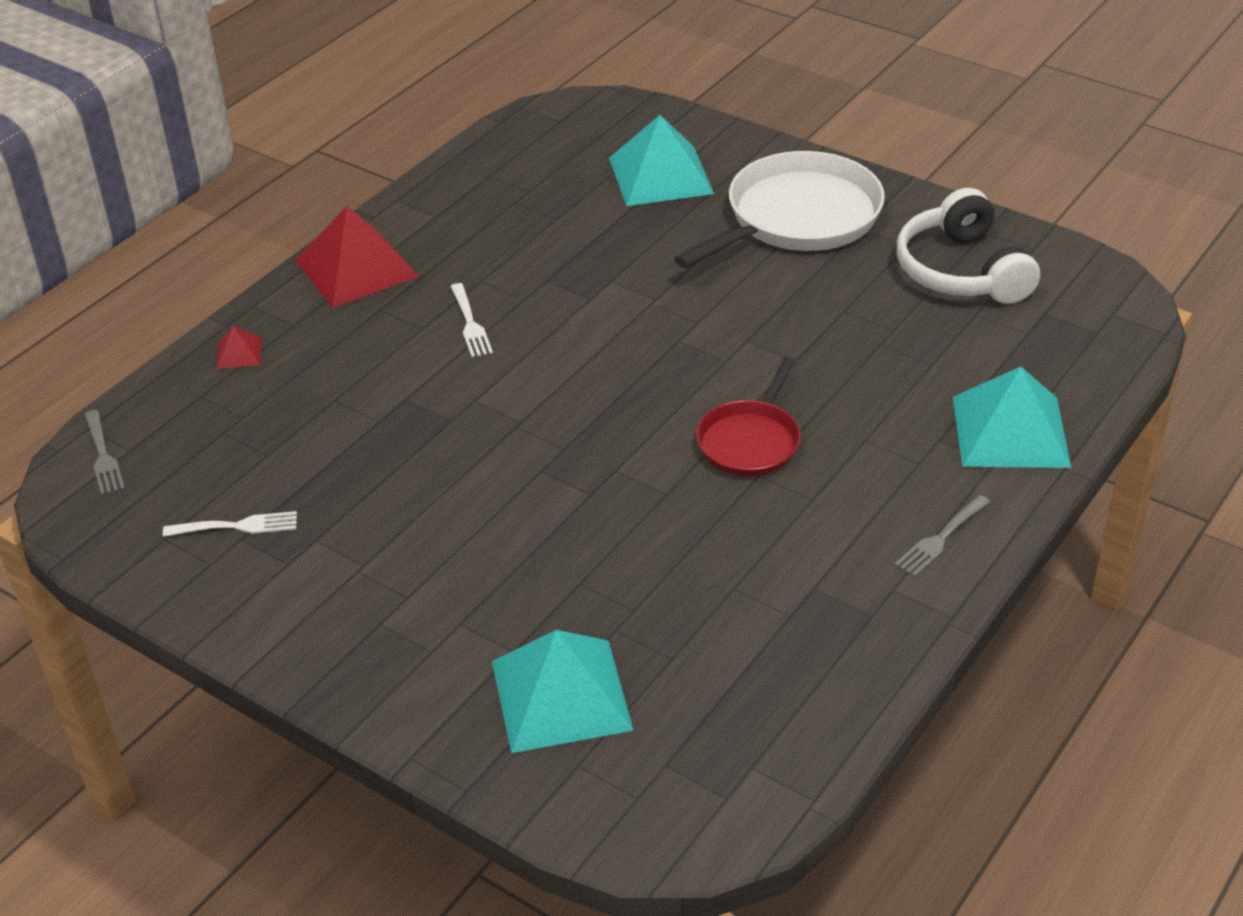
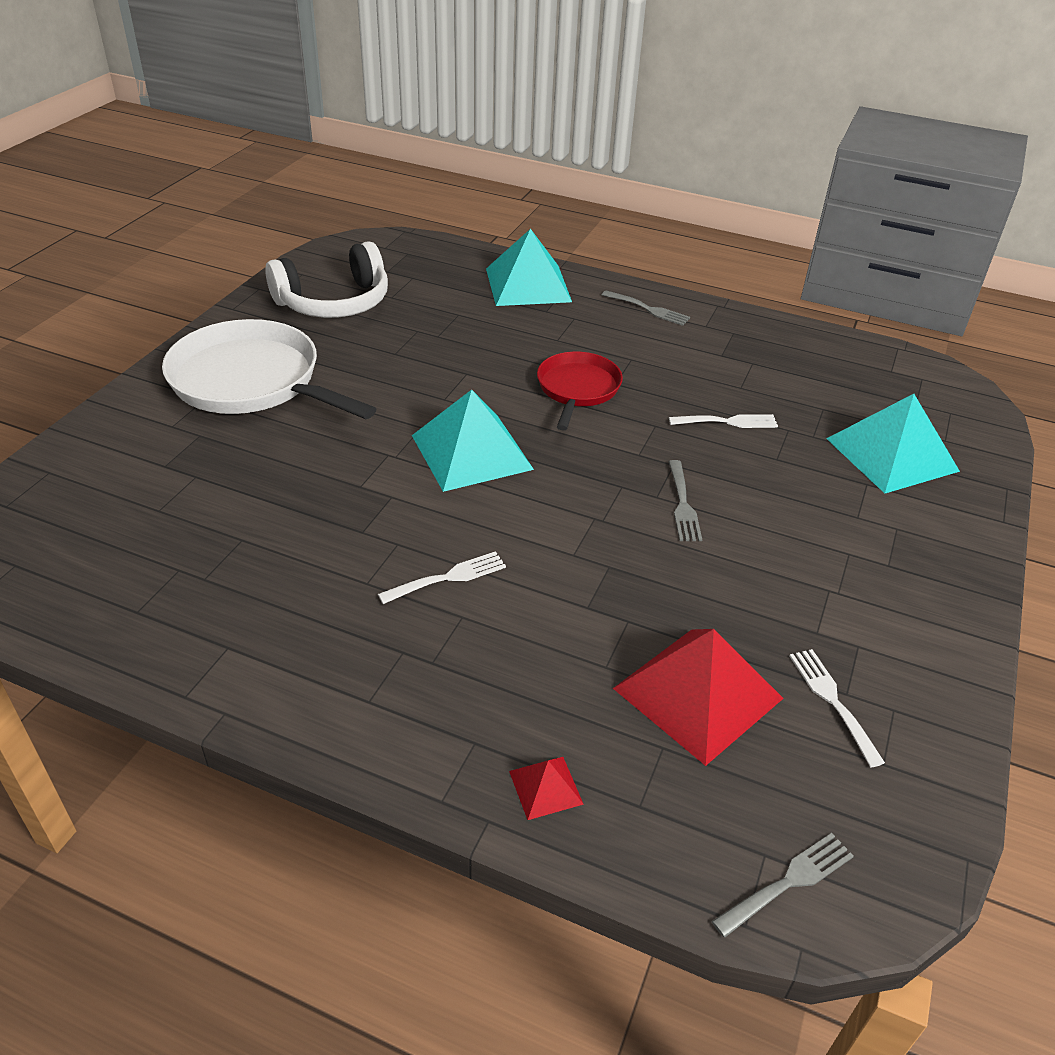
camera: 105 degrees left, 0 degrees up
(356, 268) = (347, 704): red pyramid -> red pyramid (698, 693)
(522, 487) = (682, 504): none -> grey fork
(660, 175) = (161, 471): turquoise pyramid -> turquoise pyramid (471, 452)
(660, 557) = (727, 422): none -> white fork
(750, 442) = (577, 389): red pan -> red pan turned 90 degrees counterclockwise

